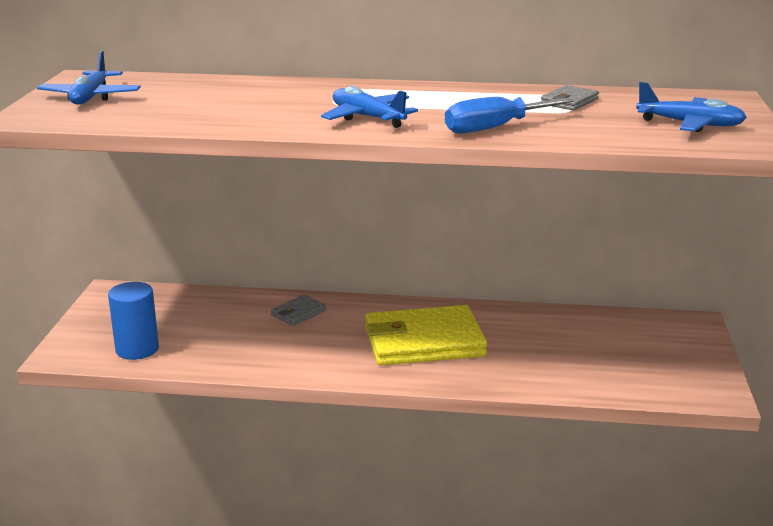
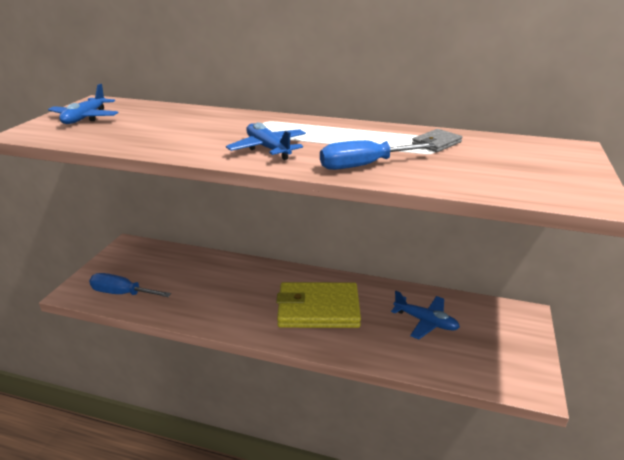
camera: 10 degrees right, 5 degrees up
(137, 349) = (122, 293): blue cylinder -> blue screwdriver
(298, 313) = (240, 274): grey wallet -> none
(690, 124) = (534, 174): blue plane -> blue plane (425, 322)

